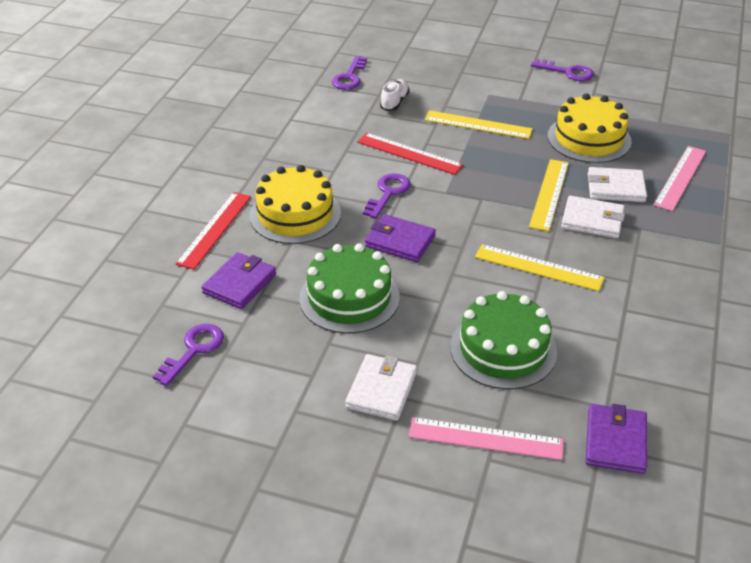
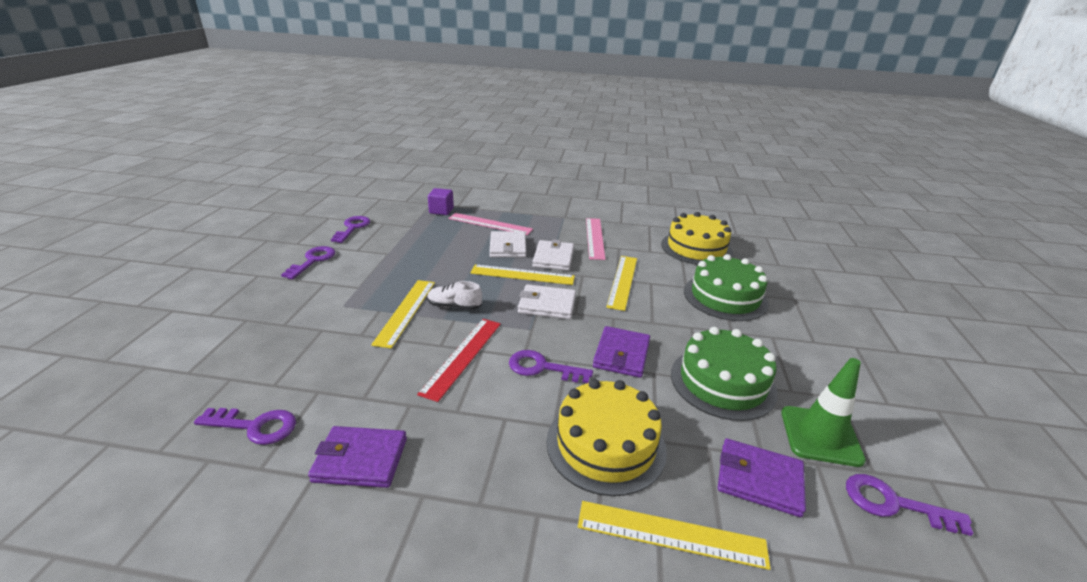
camera: 100 degrees left, 10 degrees down
(214, 229) = (671, 534): red ruler -> yellow ruler
(269, 338) = (820, 436): none -> green traffic cone
(381, 390) = (817, 353): white wallet -> white wallet (547, 305)
(394, 102) = (343, 375): white shoe -> white shoe (454, 306)
(485, 438) = (816, 304): pink ruler -> pink ruler (595, 238)
(589, 138) = (435, 255): yellow cake -> yellow cake (696, 248)
(615, 441) = (771, 259): purple wallet -> purple wallet (360, 460)
(645, 86) = (352, 228): none -> purple key
(711, 141) = (441, 211): none -> purple cube

